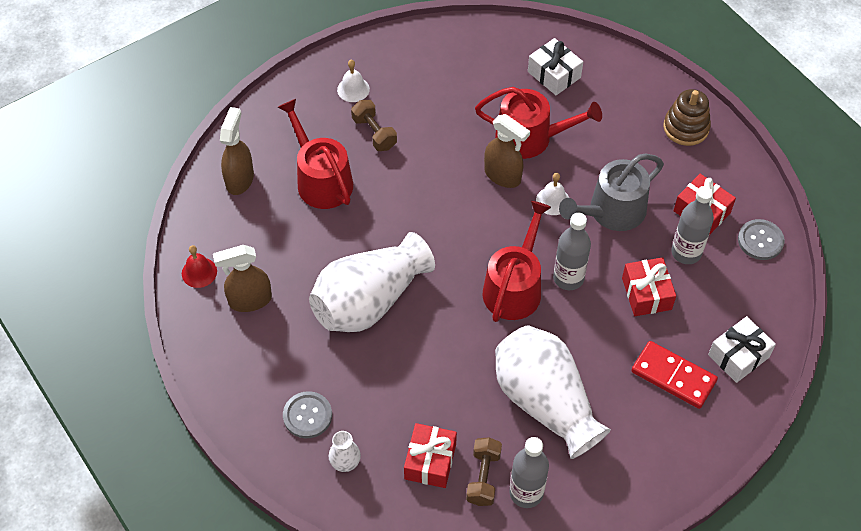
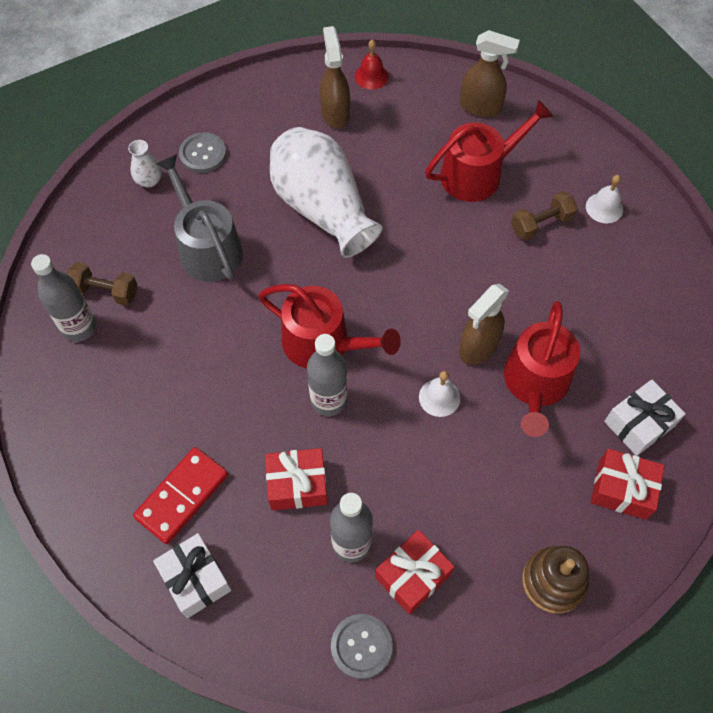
camera: 95 degrees right, 5 degrees up
(430, 461) = (133, 248): red gift -> red gift (622, 489)
(545, 402) = (177, 357): white vase -> none
(612, 211) = (420, 463): grey watering can -> grey watering can (207, 248)

